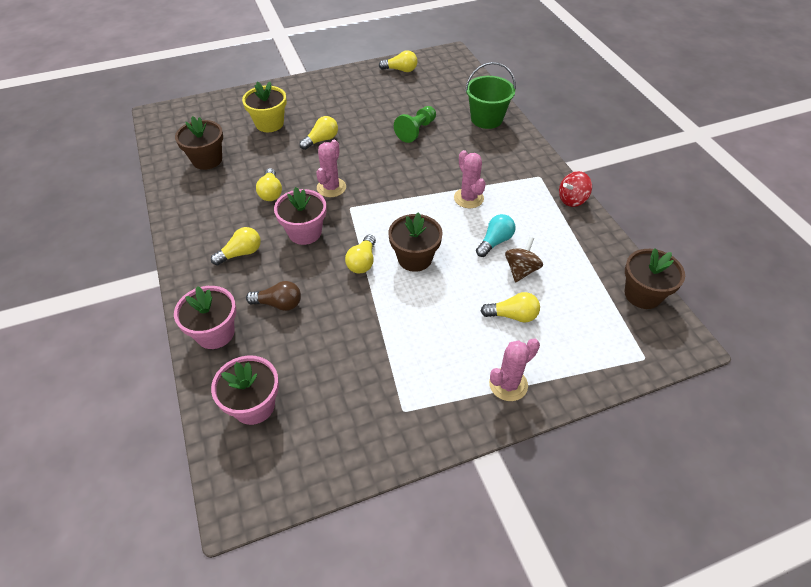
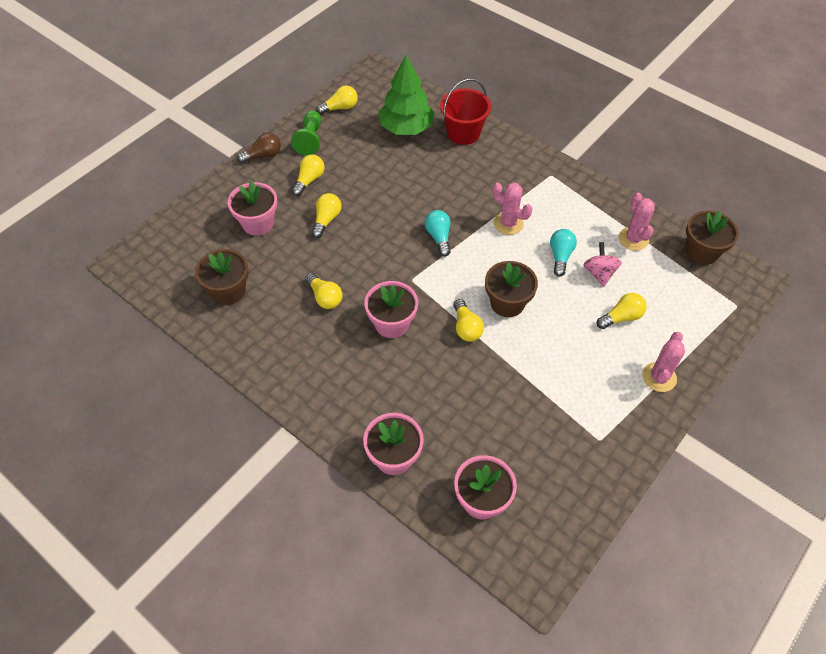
camera: 30 degrees left, 5 degrees up
(241, 253) = (350, 372): yellow light bulb -> yellow light bulb (309, 180)
(269, 124) = (258, 223): yellow flower pot -> pink flower pot
(279, 304) = (426, 402): brown light bulb -> brown light bulb (263, 156)
(331, 187) = (378, 267): pink cactus -> pink cactus (633, 239)
(399, 185) = (439, 237): none -> turquoise light bulb
(416, 131) = (409, 172): green pawn -> green pawn (310, 139)
(441, 100) = (406, 128): none -> green tree
(486, 119) = (463, 133): green bucket -> red bucket
(521, 270) = (599, 273): brown spinning top -> pink spinning top
(572, 200) = (593, 187): red spinning top -> none

